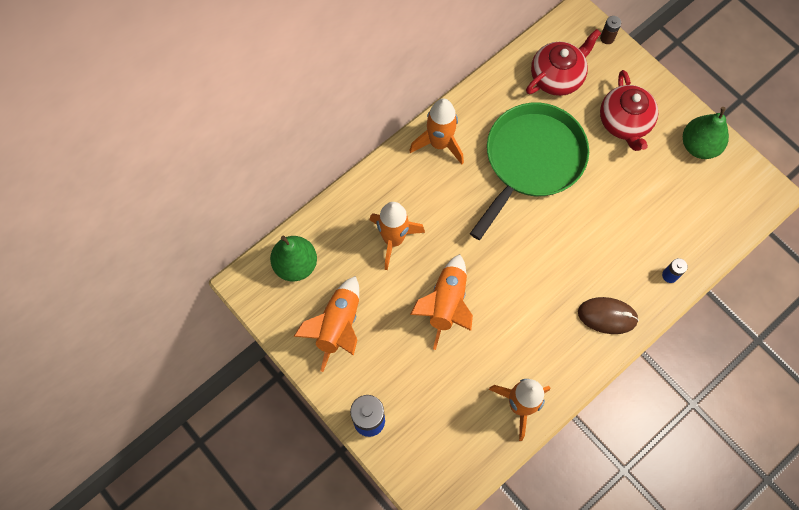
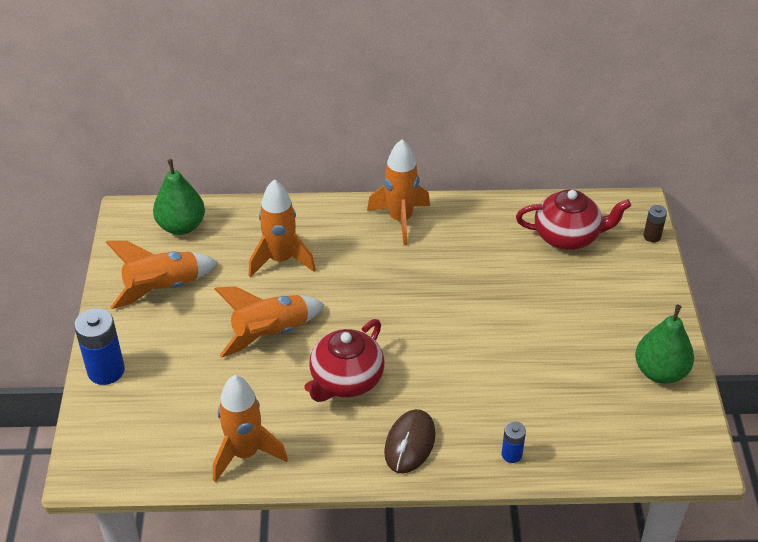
camera: 40 degrees right, 25 degrees down
(531, 160) = (473, 280): green pan -> none
(607, 316) = (410, 443): brown mouse -> brown mouse turned 60 degrees clockwise
(624, 123) = (598, 308): red teapot -> red teapot (345, 380)

